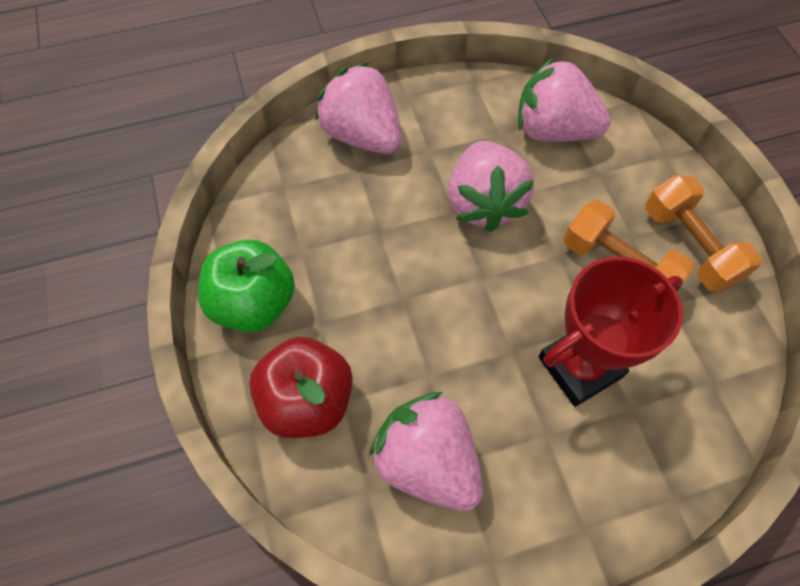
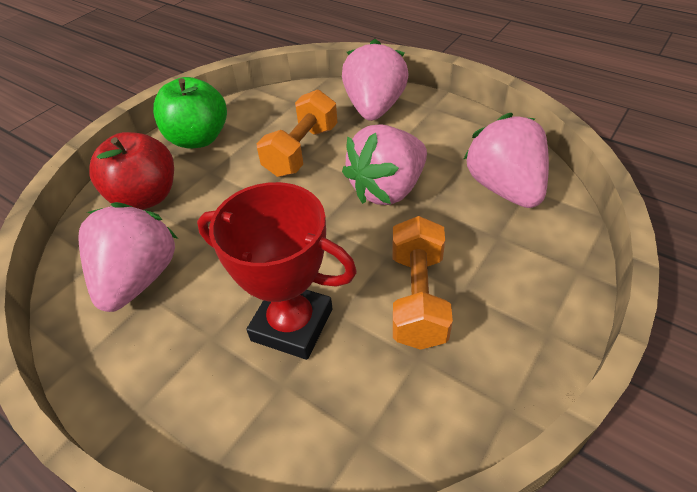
camera: 55 degrees right, 15 degrees down
(689, 246) = (498, 338): orange dumbbell -> orange dumbbell (301, 150)

